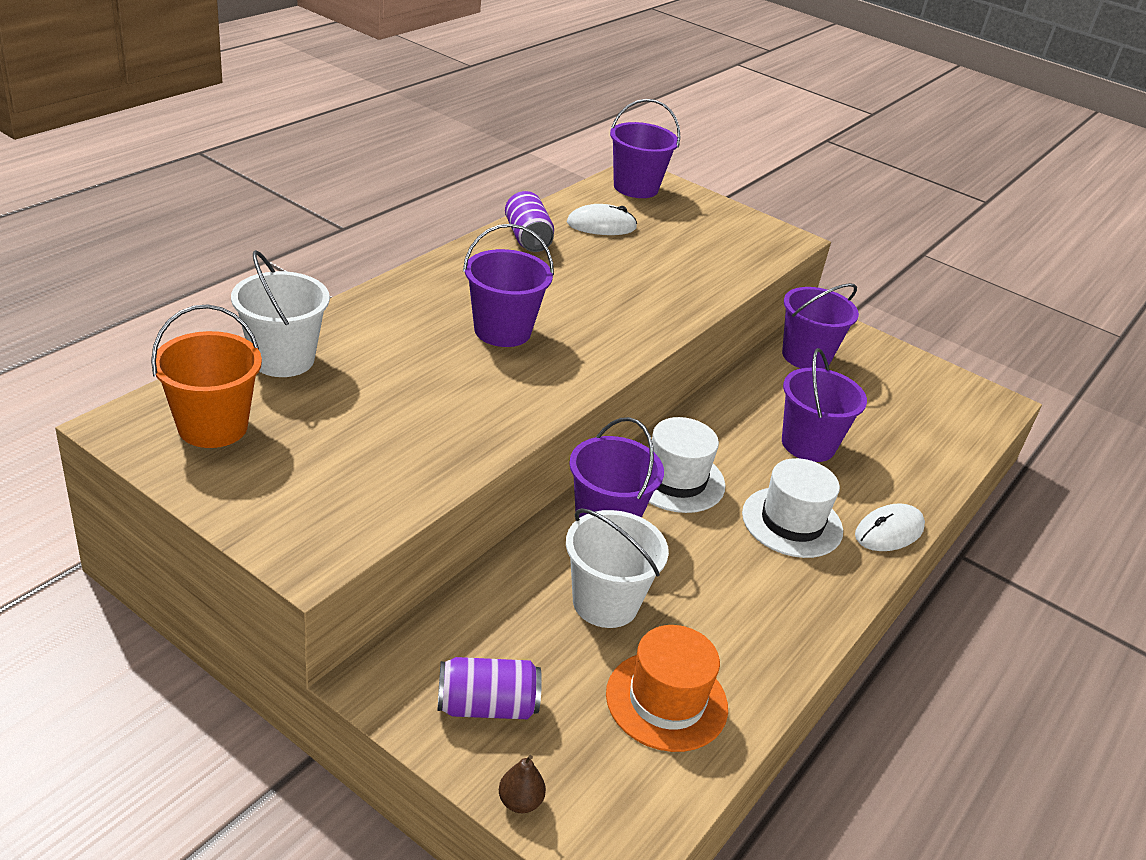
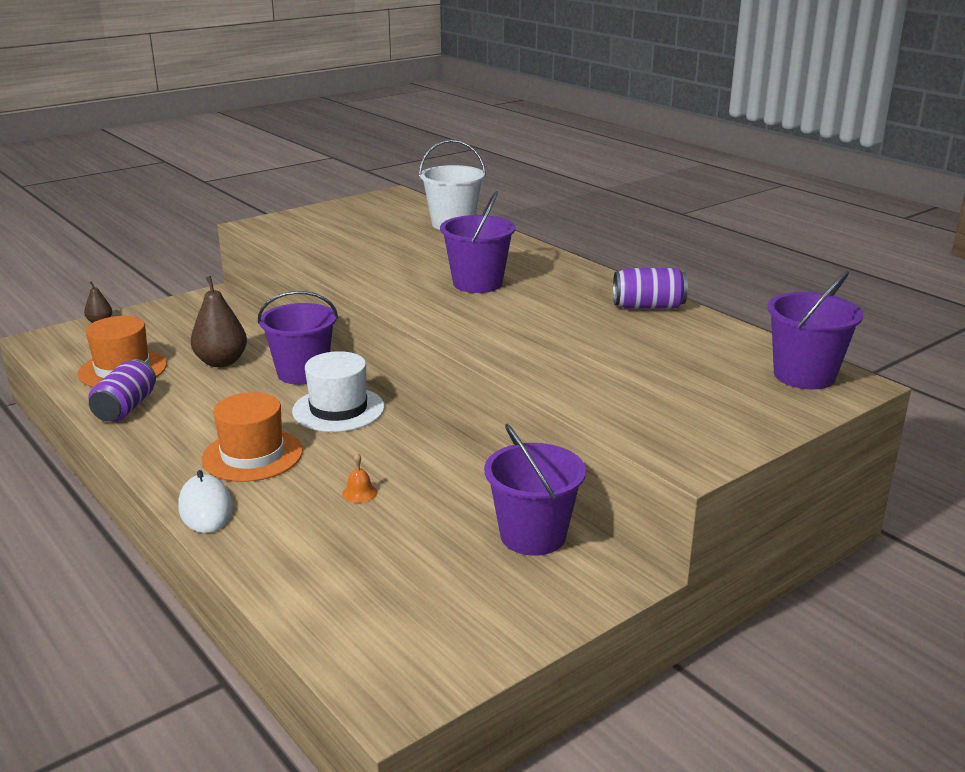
camera: 110 degrees right, 10 degrees down
(213, 426) = (385, 209): orange bucket -> none
(487, 706) = (170, 320): purple can -> purple can (125, 408)
(601, 225) = (688, 343): white mouse -> none
(605, 603) = (221, 362): white bucket -> brown pear
(792, 522) = (252, 455): white hat -> orange hat
(808, 444) = (359, 493): purple bucket -> orange bell

